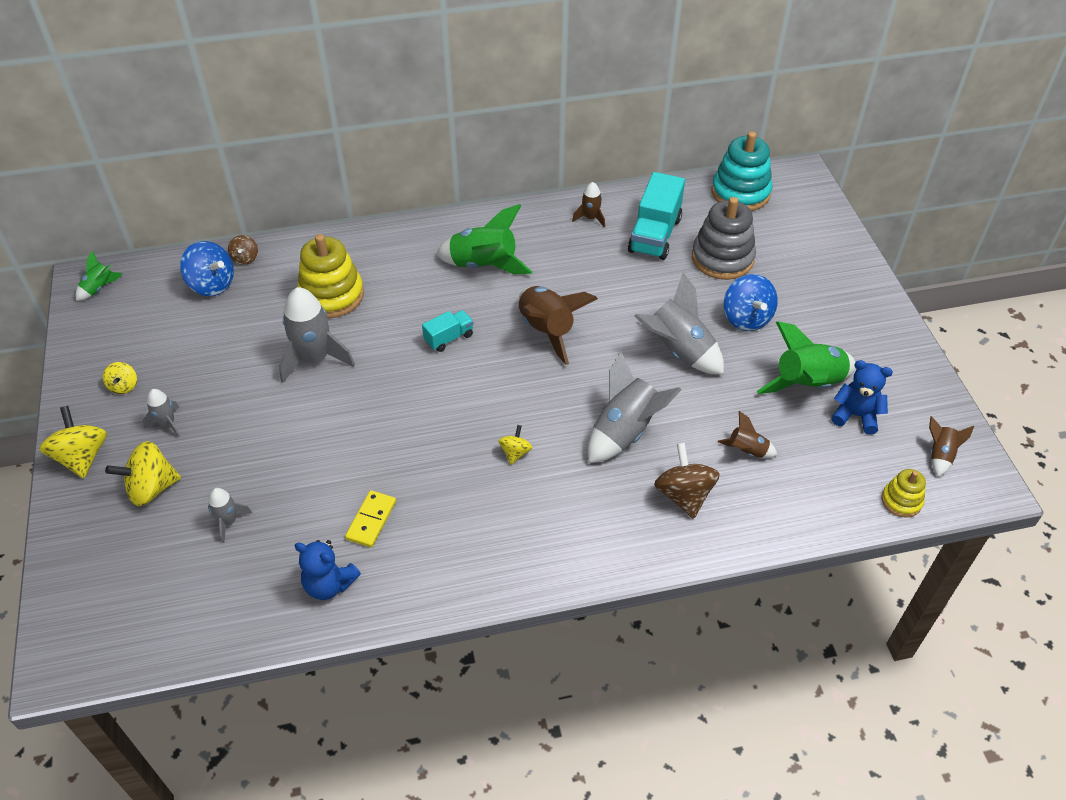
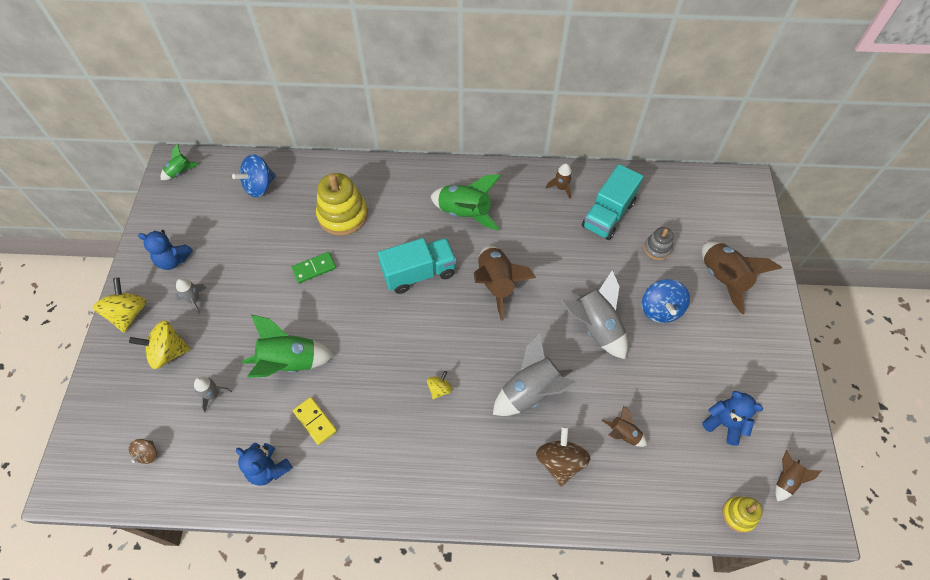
camera: 15 degrees right, 10 degrees up
(124, 386) = (173, 260): yellow spinning top -> blue teddy bear
(212, 284) = (259, 186): blue spinning top -> blue spinning top turned 90 degrees clockwise
(245, 258) = (289, 168): brown spinning top -> brown spinning top (148, 454)
(314, 359) = (314, 268): grey rocket -> green domino
(371, 520) = (315, 421): yellow domino -> yellow domino turned 75 degrees counterclockwise
(449, 338) = (419, 273): turquoise truck -> turquoise truck, size x1.85
(722, 258) = (657, 248): grey stacking toy -> grey stacking toy, size x0.53
(740, 193) = (691, 189): turquoise stacking toy -> none
(806, 274) = (723, 279): none -> brown rocket
(807, 384) = (692, 384): green rocket -> green rocket (290, 363)

